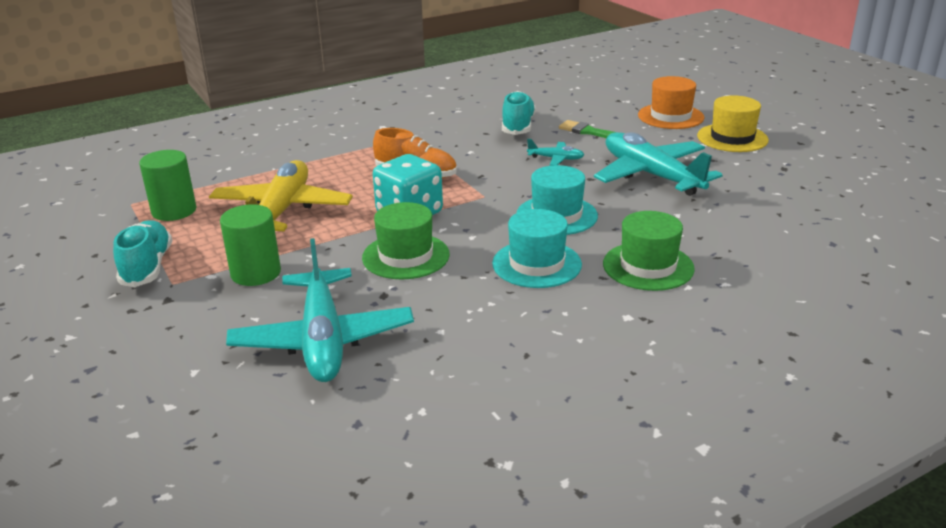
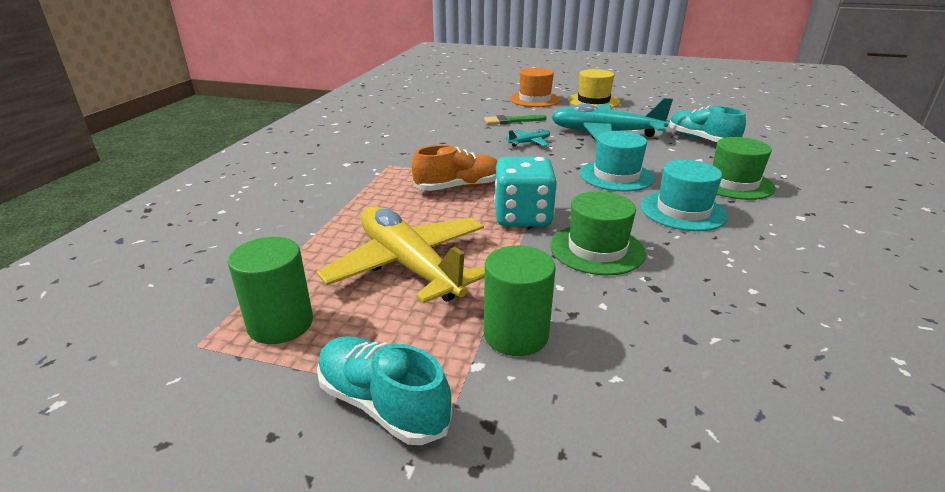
camera: 45 degrees left, 0 degrees up
(323, 340) = (711, 355): turquoise plane -> none
(518, 126) = (456, 131): turquoise shoe -> turquoise shoe (701, 140)

